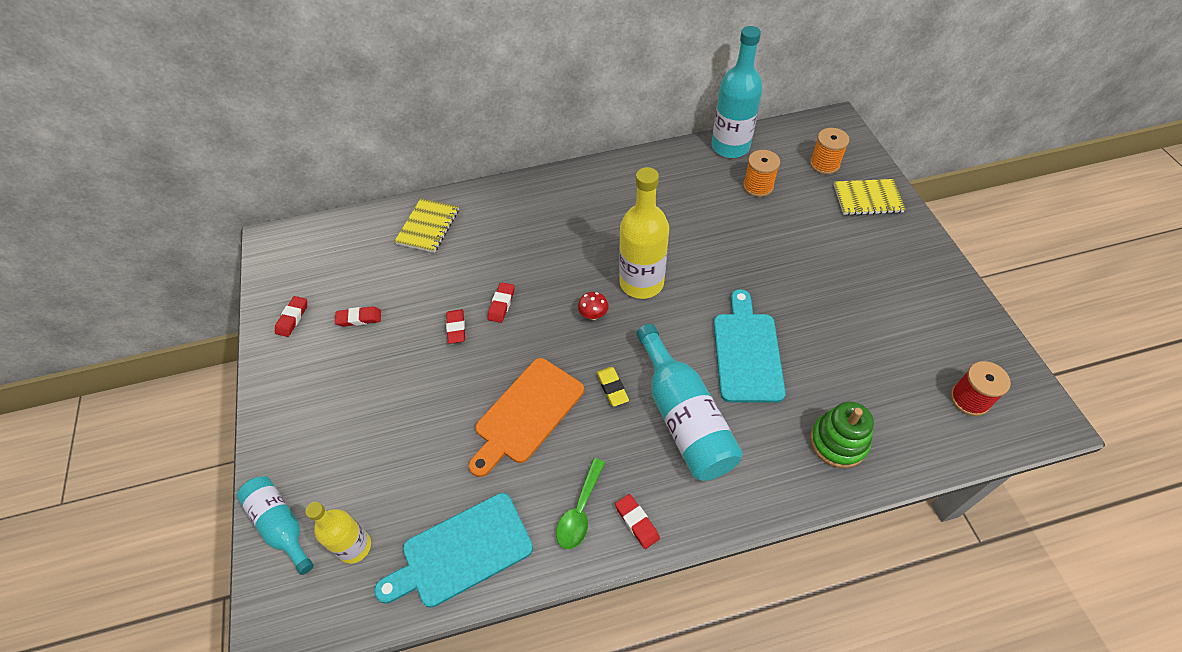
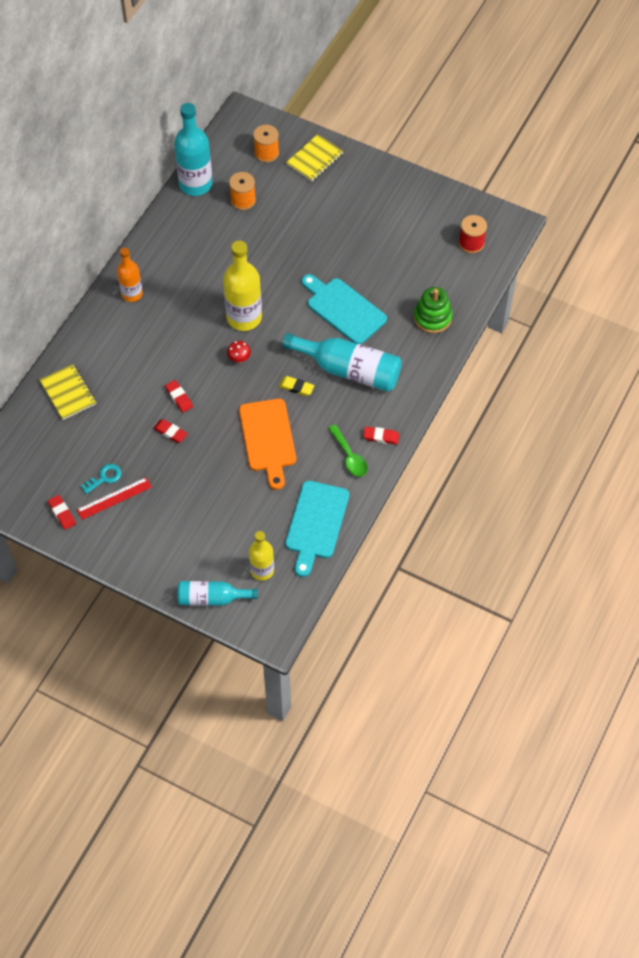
camera: 50 degrees left, 5 degrees up
(342, 343) = (114, 498): none -> red ruler
(359, 318) = (104, 478): red eraser -> turquoise key
(573, 191) = (132, 294): none -> orange bottle

